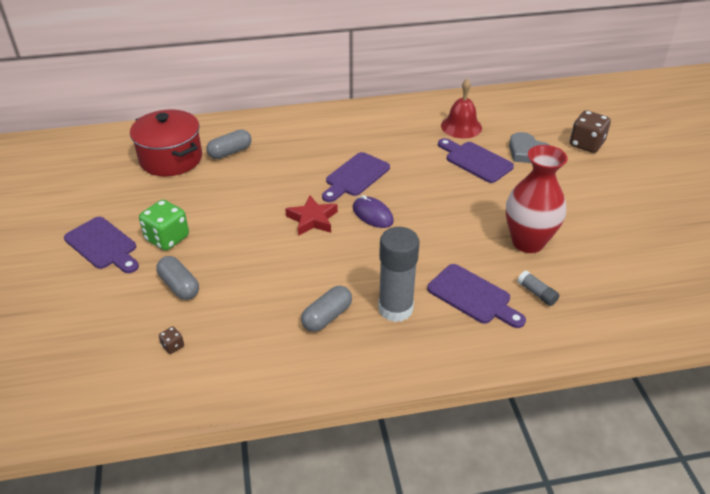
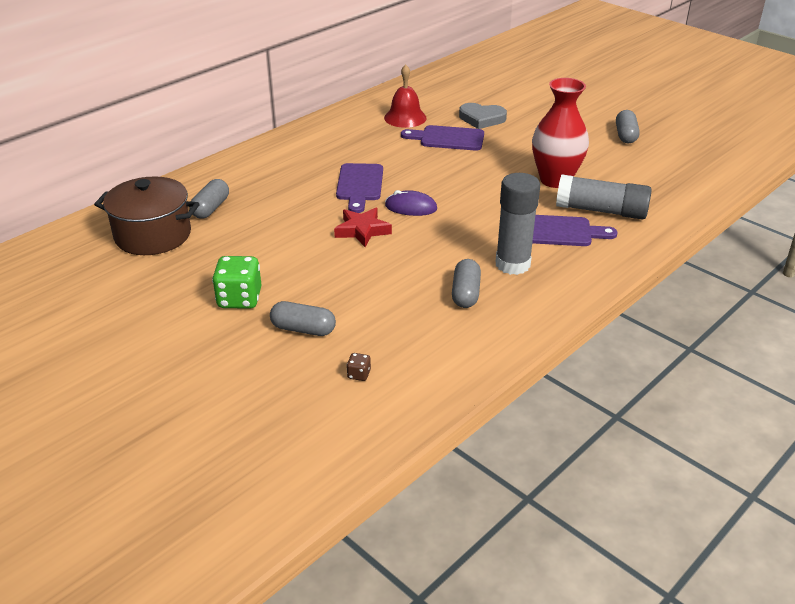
camera: 35 degrees left, 5 degrees down
(103, 245) = (177, 332): purple cutting board -> none
(171, 159) = (153, 235): red pot -> brown pot
(537, 293) = (601, 211): grey glue stick -> grey glue stick, size x2.26
(586, 144) = (518, 99): brown dice -> none
(653, 223) = (625, 135): none -> grey capsule

